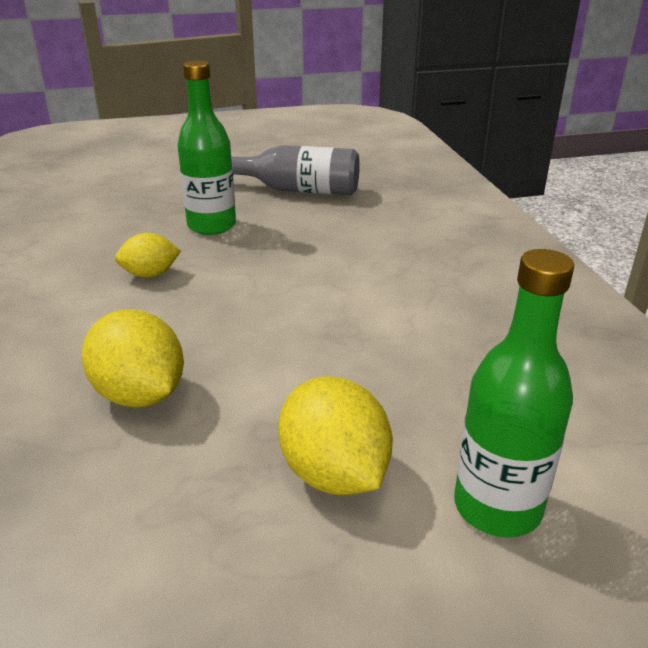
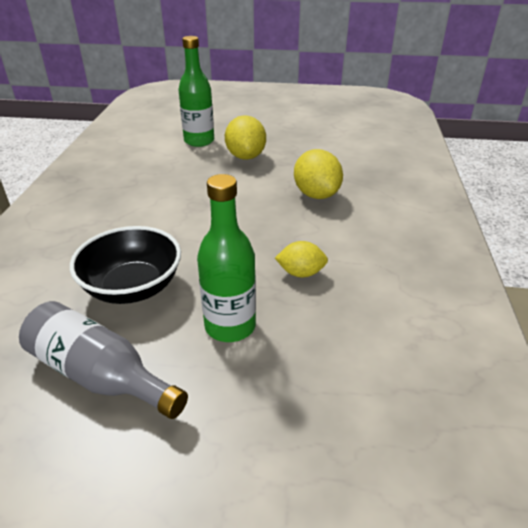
camera: 160 degrees left, 5 degrees up
(329, 233) = (133, 287): none -> black bowl

